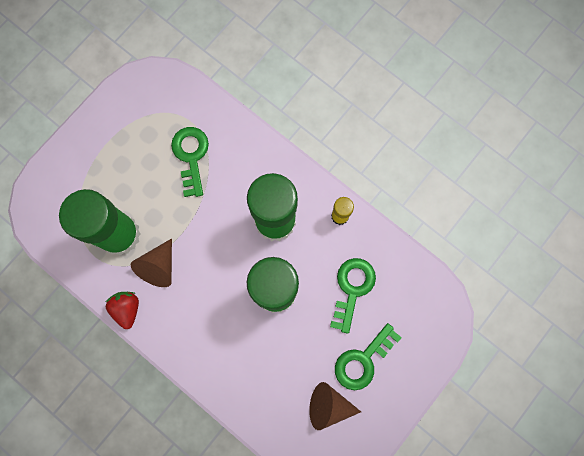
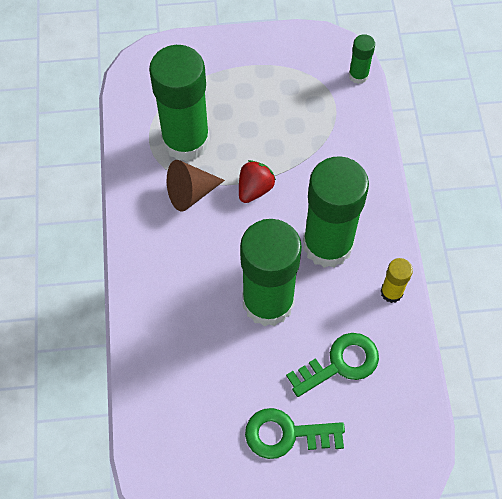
camera: 45 degrees right, 15 degrees down
(127, 309) = (131, 201): red strawberry -> red strawberry (255, 189)
(184, 86) = (358, 75): none -> green glue stick
(191, 156) = (307, 132): green key -> none
(329, 405) = (216, 442): brown cone -> none

